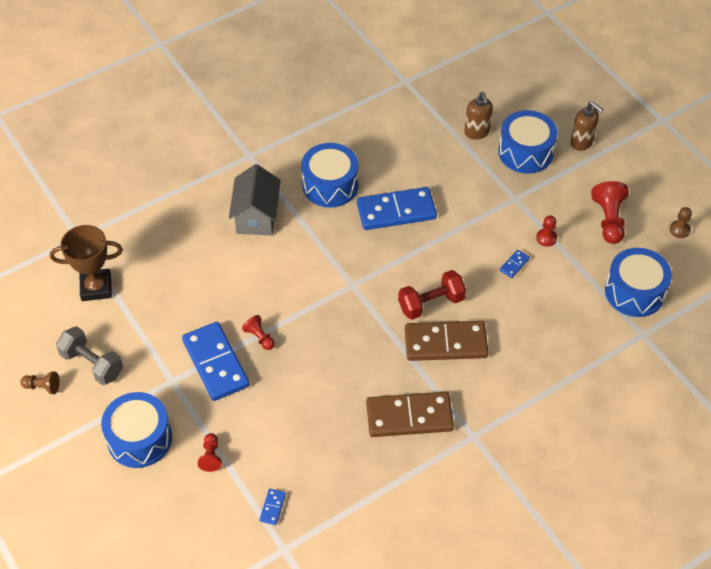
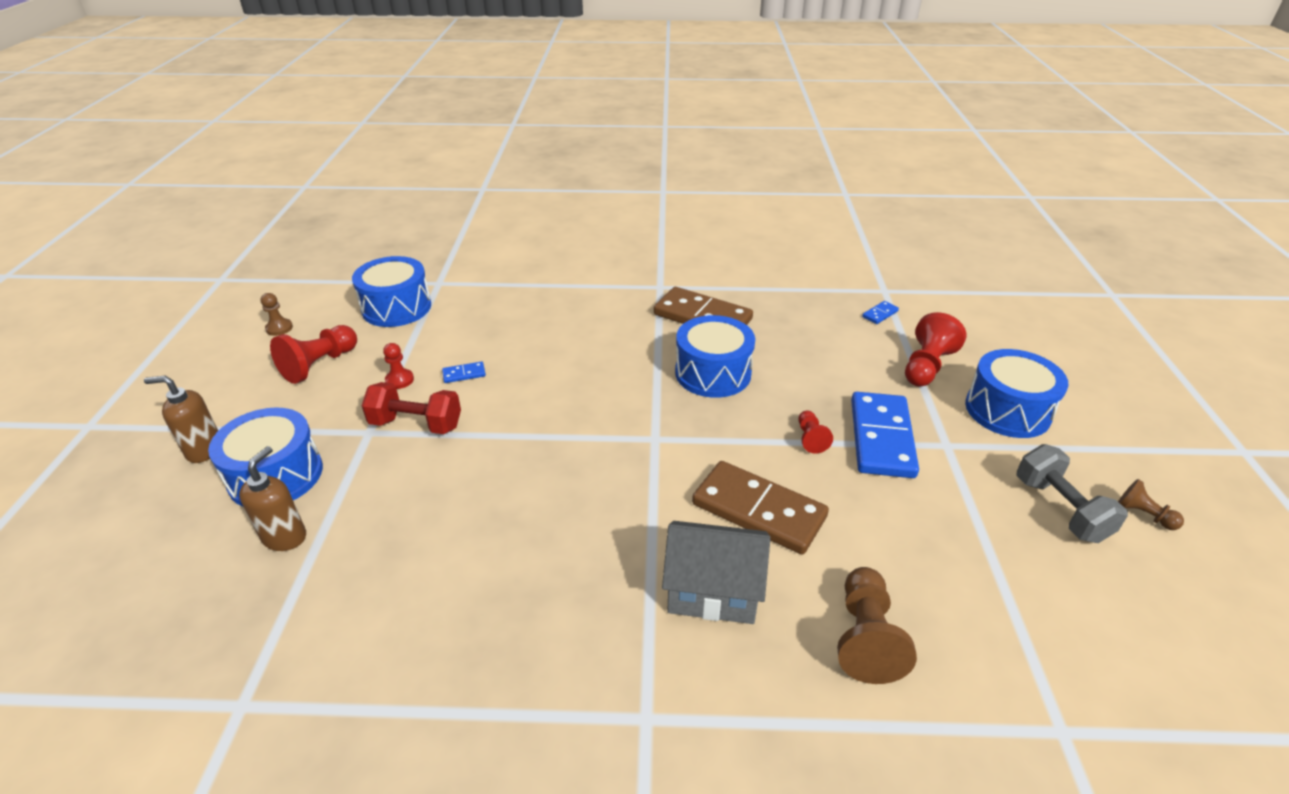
camera: 145 degrees left, 15 degrees down
(96, 287) = (1037, 614): brown trophy -> none
(175, 233) = (865, 637): none -> brown pawn
(211, 456) = (926, 366): red pawn -> red pawn, size x1.79
(256, 216) = (713, 591): grey house -> grey house turned 60 degrees clockwise
(330, 185) = (564, 577): blue drum -> blue drum (713, 373)
(396, 211) = (516, 491): blue domino -> none
(431, 303) = (588, 382): red dumbbell -> red dumbbell (416, 424)
(445, 343) = (611, 348): brown domino -> brown domino (758, 510)
(582, 143) = (204, 450): brown soap dispenser -> brown soap dispenser turned 75 degrees counterclockwise

